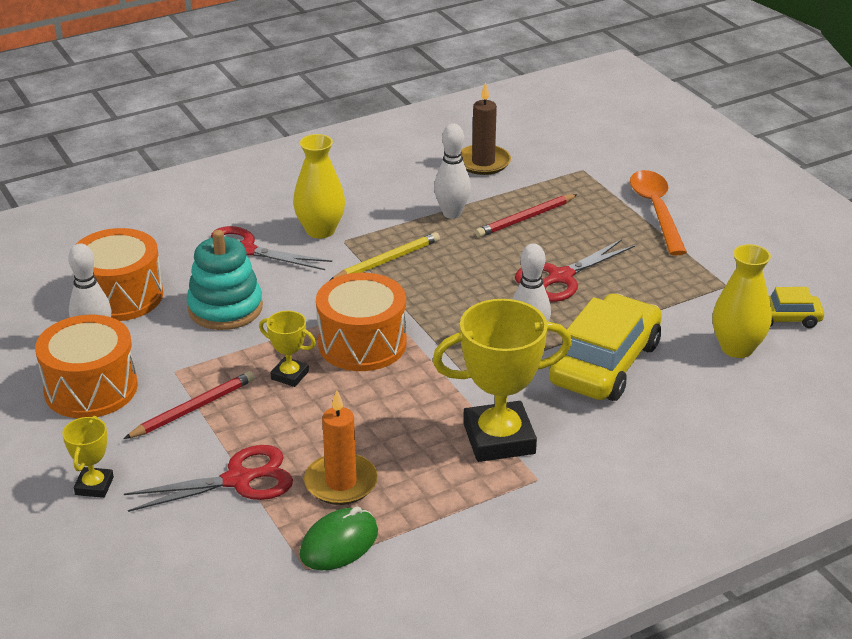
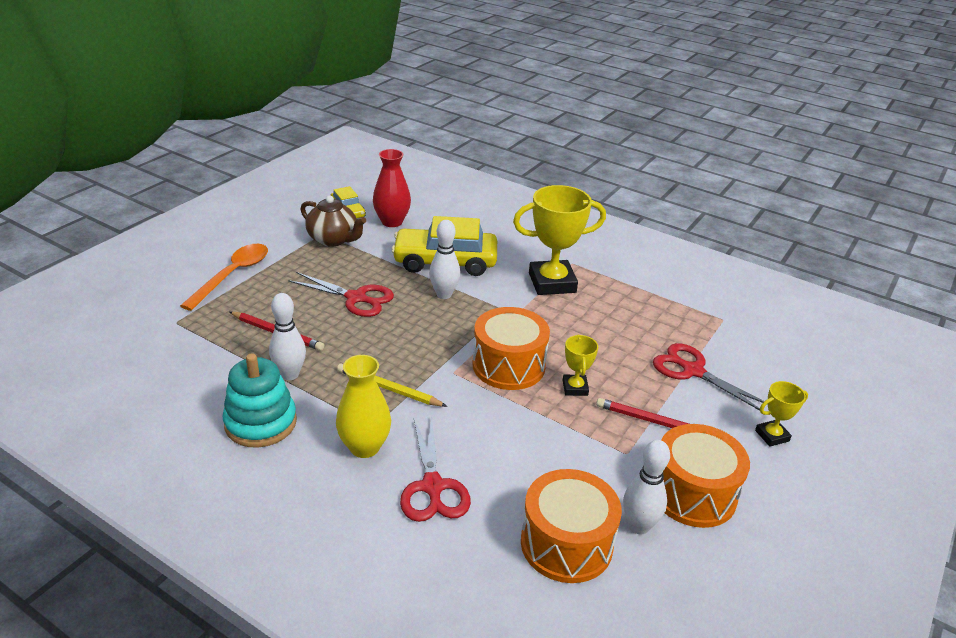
camera: 120 degrees left, 0 degrees up
(225, 308) = (526, 459): turquoise stacking toy -> turquoise stacking toy (261, 423)
(339, 543) = (693, 314): green mouse -> none
(341, 483) = (649, 329): orange candle -> none
(483, 162) = (183, 381): brown candle -> none
(499, 438) = (552, 283): yellow trophy -> yellow trophy turned 60 degrees counterclockwise
(656, 211) = (232, 275): orange spoon -> orange spoon turned 150 degrees clockwise
(707, 291) = (333, 239): none -> brown teapot
(737, 348) = (392, 222): yellow vase -> red vase

